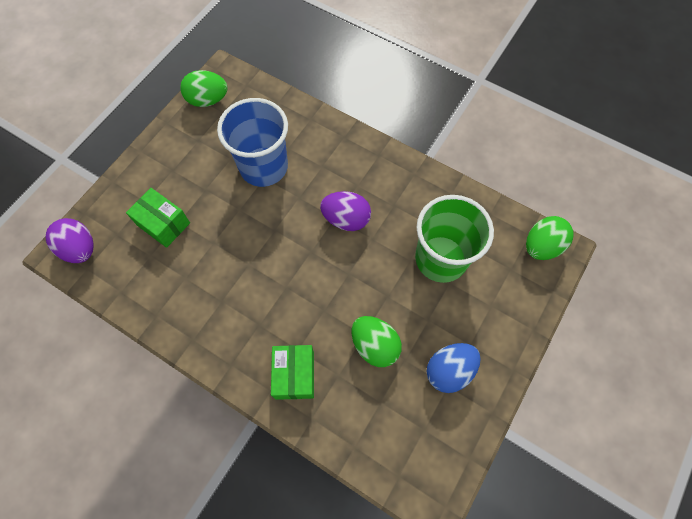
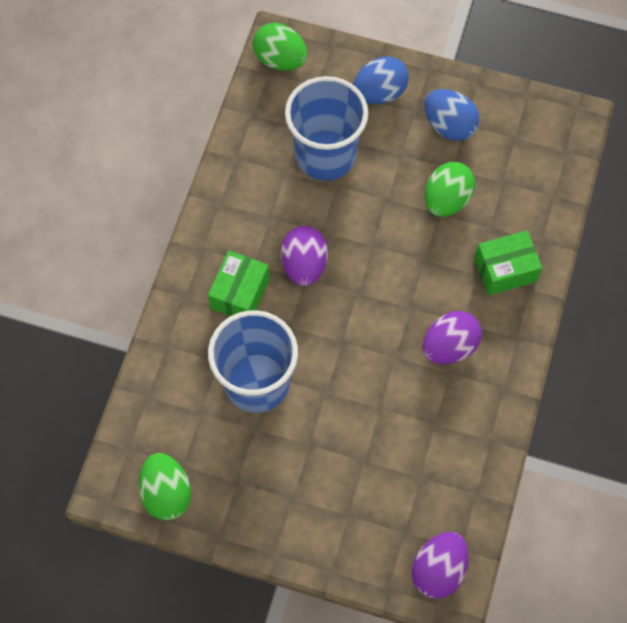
camera: 105 degrees left, 0 degrees up
(163, 224) = (373, 478): green box -> green box (240, 293)
(242, 307) = (449, 346): none -> purple egg
(441, 259) = (325, 155): green cup -> blue cup
(494, 319) = (379, 93): none -> blue egg

